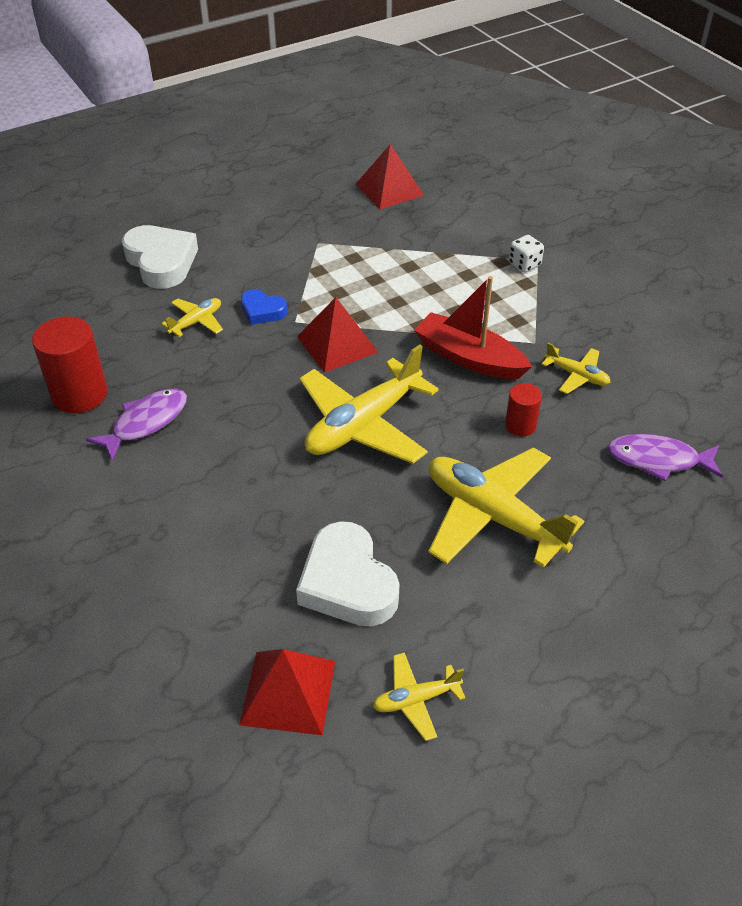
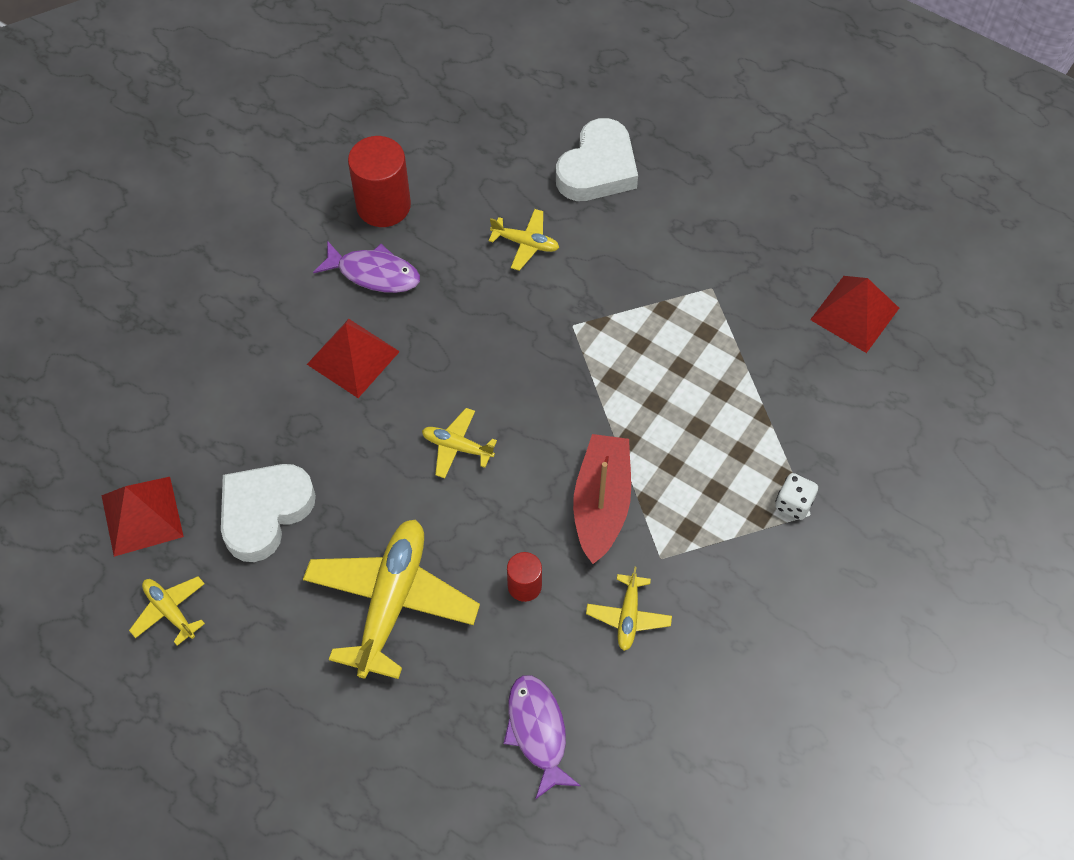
camera: 65 degrees right, 15 degrees up
(262, 311) = (572, 290): blue heart -> none
(337, 344) = (558, 376): red pyramid -> red pyramid (353, 358)
(363, 424) = (457, 447): yellow plane -> yellow plane, size x0.48

